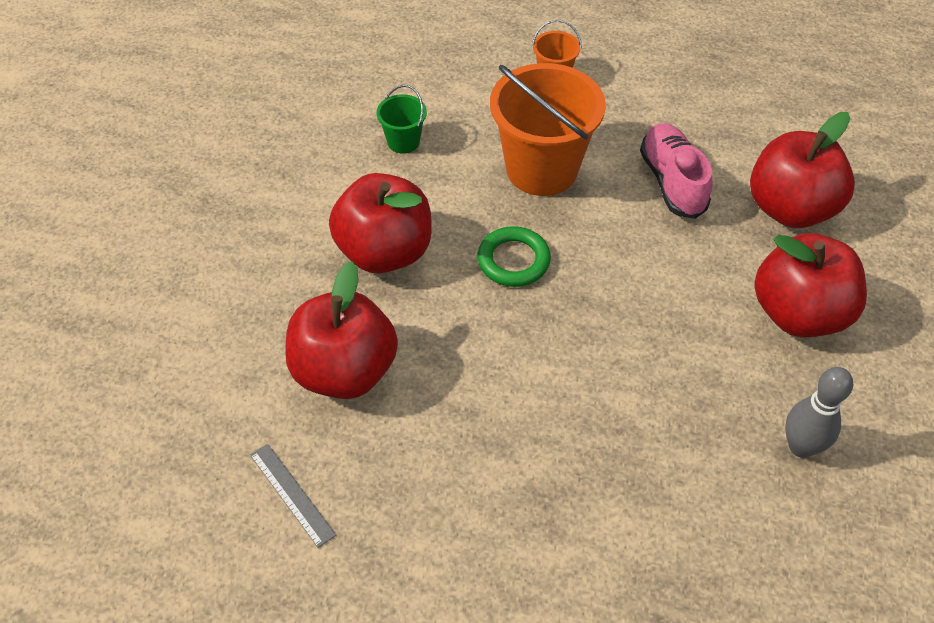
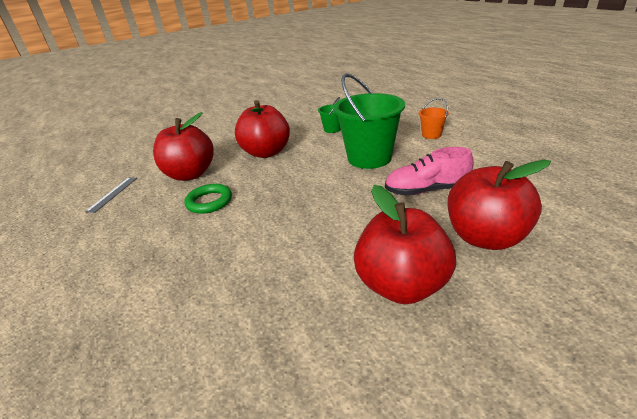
camera: 55 degrees right, 20 degrees down
(513, 260) = (301, 178): green ring -> green ring (209, 202)
(541, 169) = (369, 158): orange bucket -> green bucket
(672, 182) = (426, 190): pink shoe -> pink shoe turned 135 degrees counterclockwise
(801, 446) = (278, 348): grey bowling pin -> none

